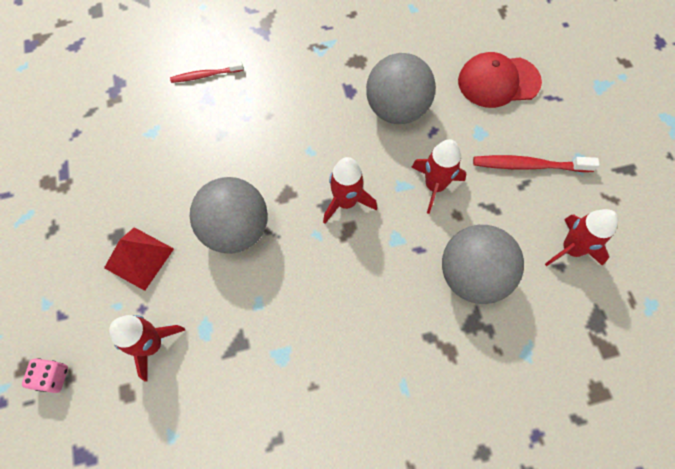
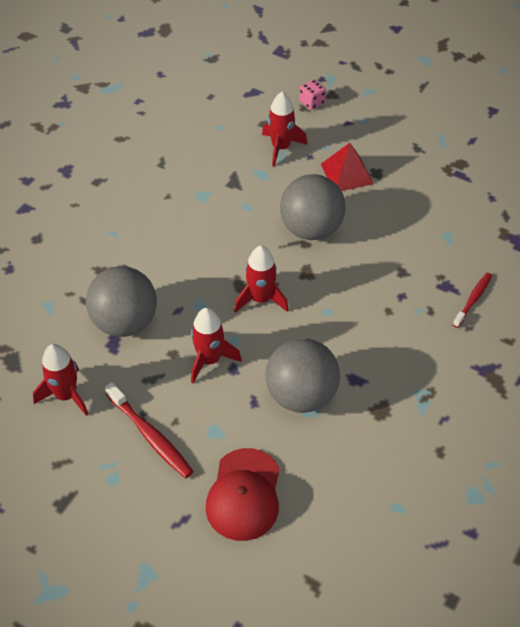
camera: 135 degrees right, 15 degrees down
(498, 81) = (244, 495): red cap -> red cap turned 150 degrees clockwise
(529, 165) = (150, 436): red toothbrush -> red toothbrush turned 90 degrees clockwise

